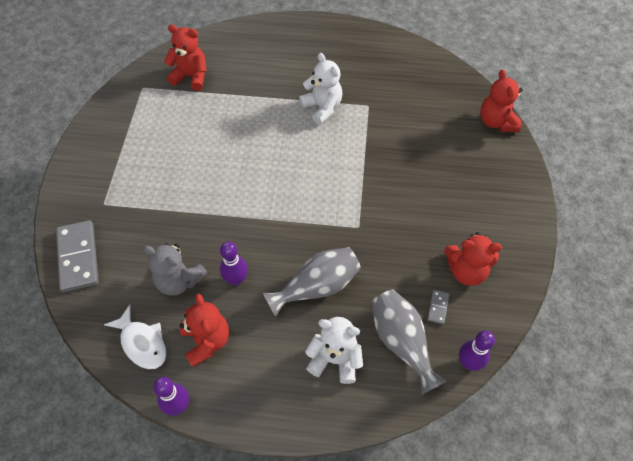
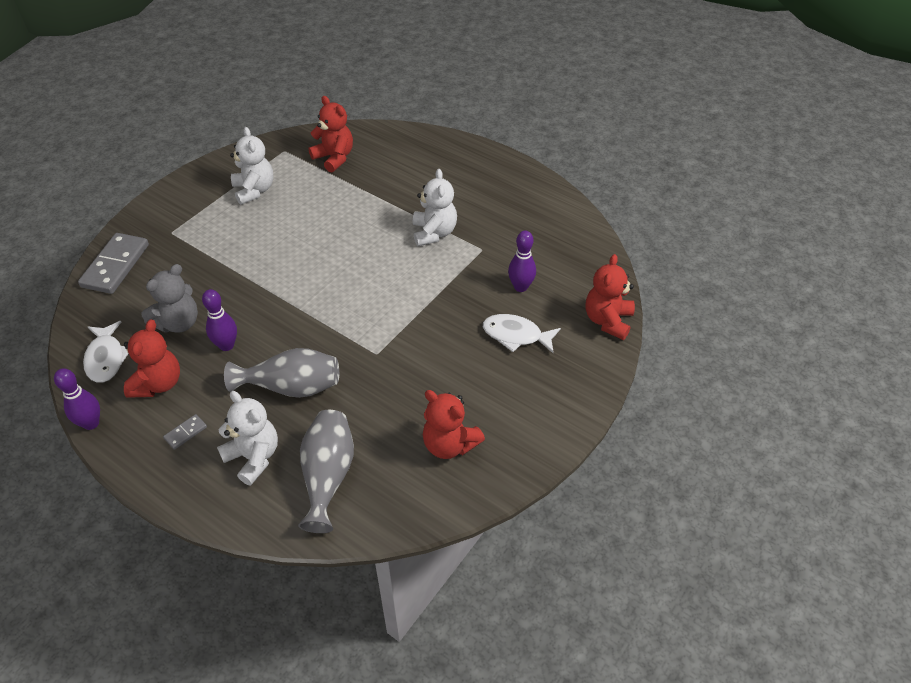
camera: 30 degrees right, 10 degrees down
(146, 134) = (254, 190): none -> white teddy bear
(179, 280) = (178, 323): grey teddy bear -> grey teddy bear turned 105 degrees counterclockwise
(438, 307) = (391, 463): grey domino -> grey domino (185, 433)
(445, 163) = (516, 335): none -> white fish
(468, 362) = (377, 529): purple bowling pin -> purple bowling pin (520, 287)

